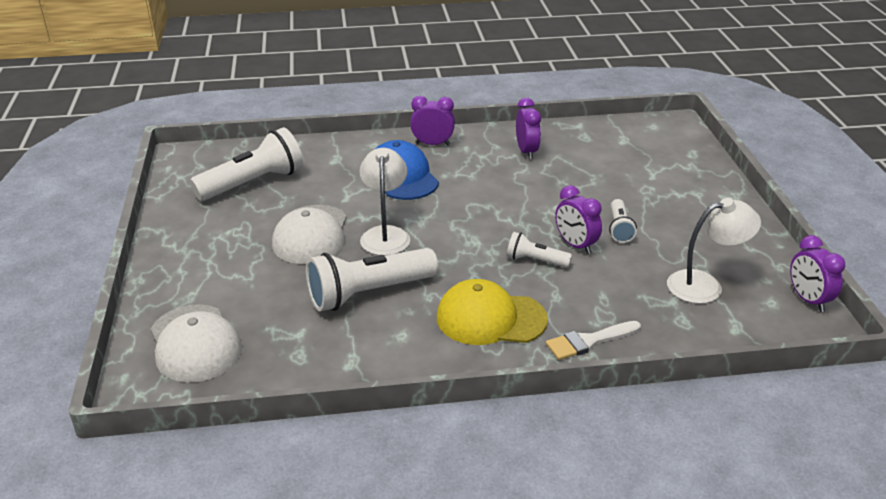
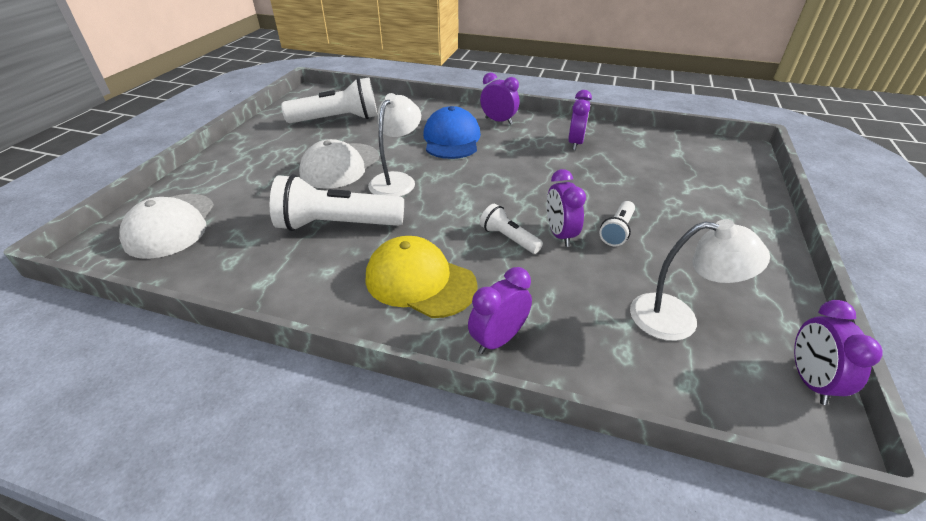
camera: 25 degrees right, 5 degrees up
(588, 341) = (498, 339): white brush -> purple clock

